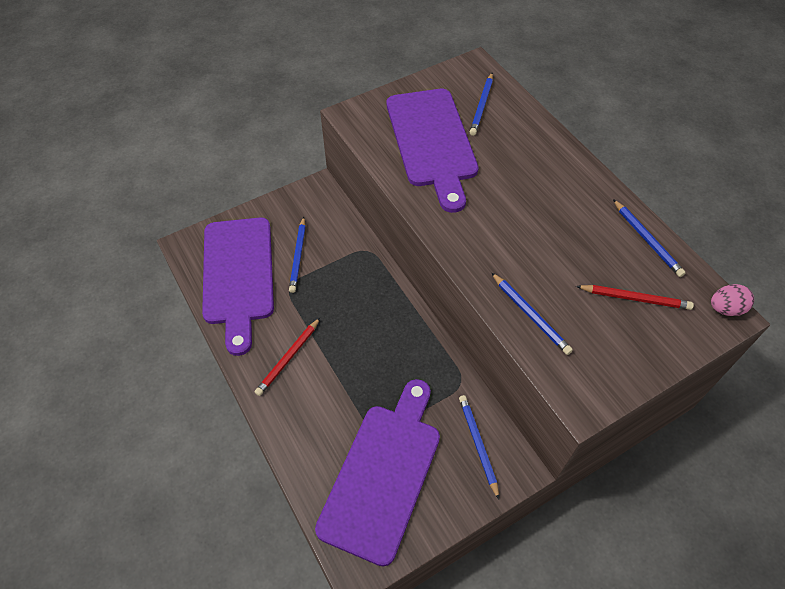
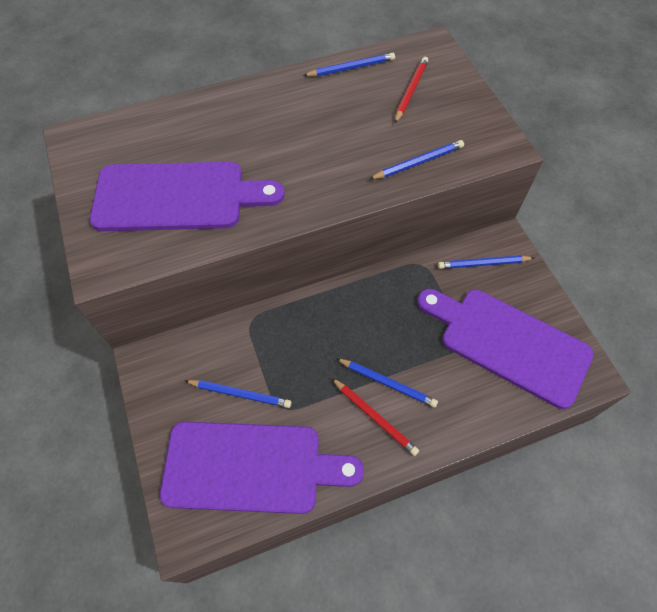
camera: 80 degrees left, 5 degrees up
(481, 106) = (140, 144): blue pencil -> blue pencil (387, 383)
(725, 308) = (427, 43): pink egg -> none

